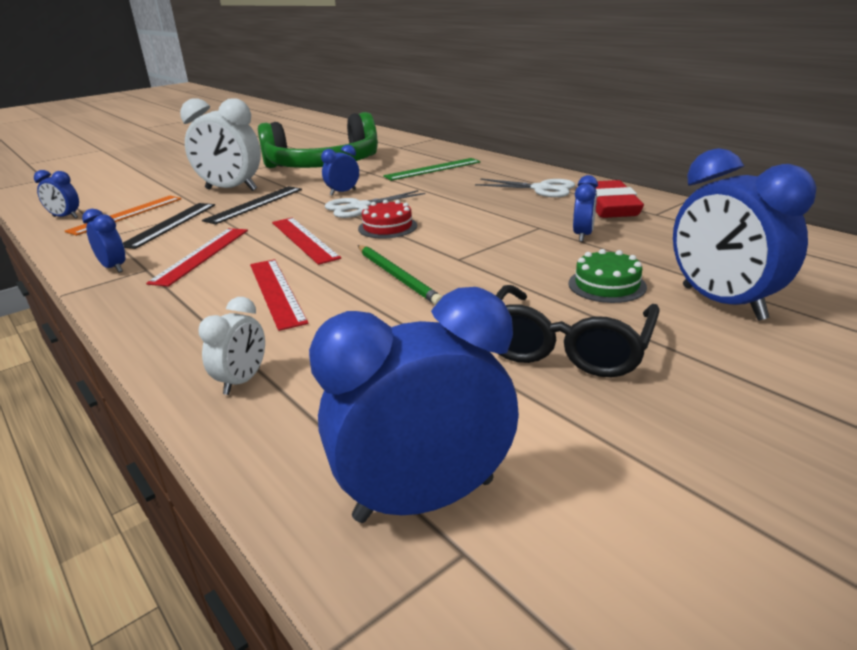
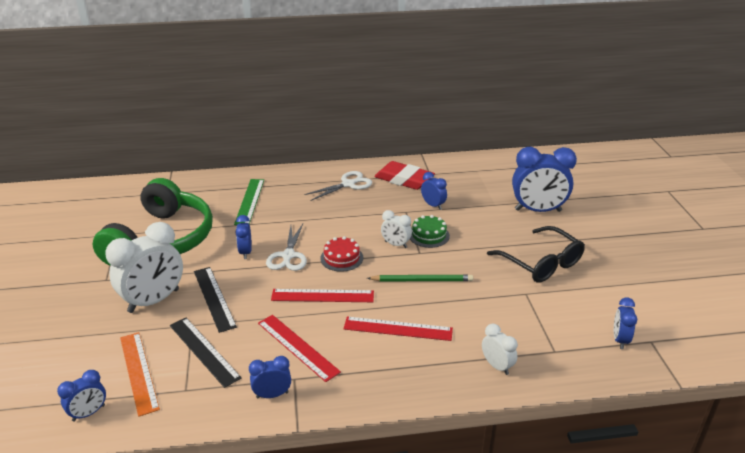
camera: 60 degrees left, 5 degrees up
(424, 499) = (620, 340): blue clock -> blue clock, size x0.50
(455, 242) = (395, 244): none -> white clock
(607, 285) = (495, 227): green cake -> green cake (428, 235)

